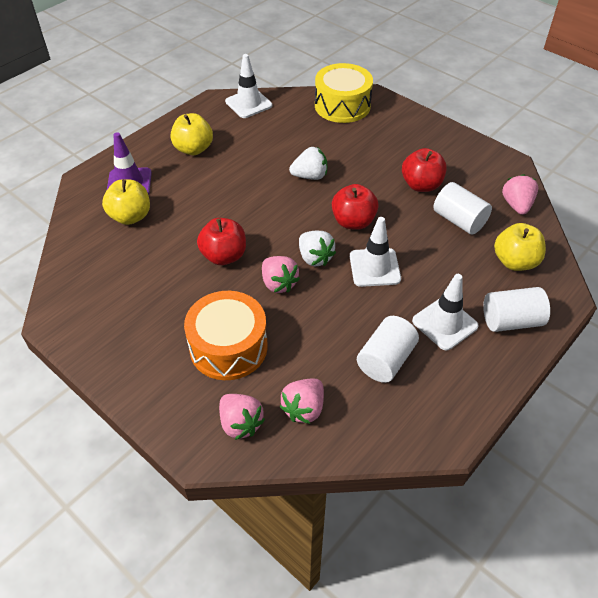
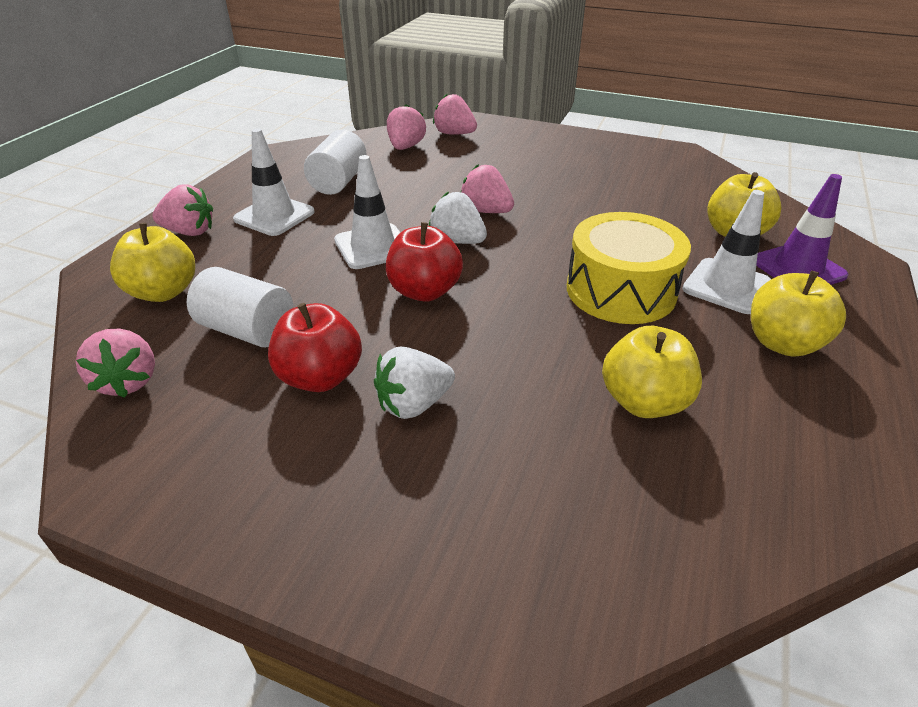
camera: 160 degrees right, 10 degrees down
(224, 256) = (572, 221): red apple -> none
(228, 347) = (500, 164): orange drum -> none
(248, 103) = (816, 491): white traffic cone -> white traffic cone (726, 286)
(281, 142) = (644, 402): none -> yellow apple
(310, 176) = (536, 344): white strawberry -> white strawberry (413, 404)
(342, 105) = (583, 562): yellow drum -> yellow drum (620, 290)
(511, 321) = (189, 232): white cylinder -> pink strawberry

